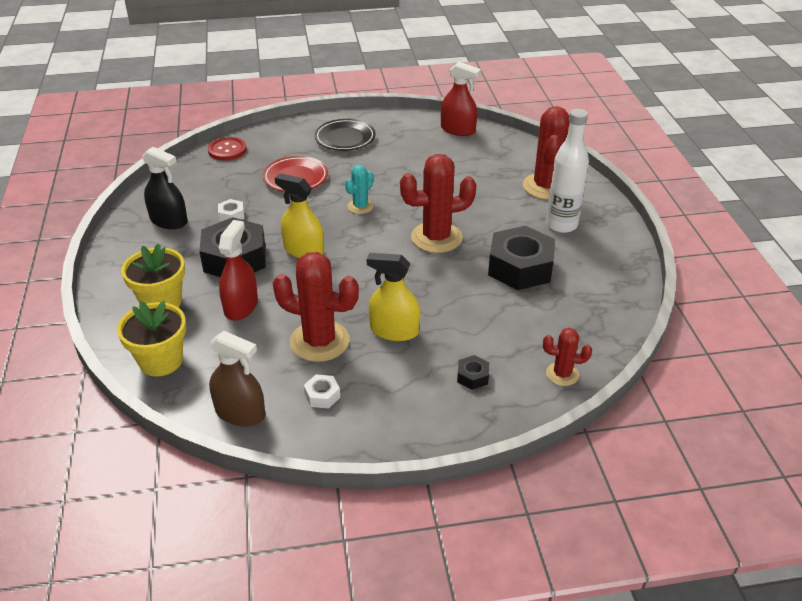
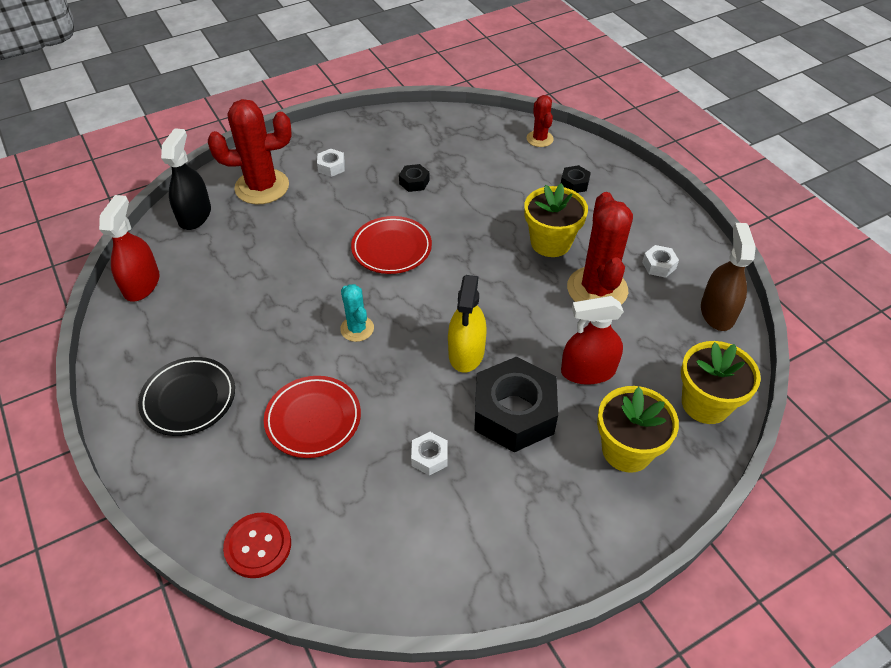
camera: 110 degrees left, 10 degrees up
(169, 221) = (473, 530): black spray bottle -> black spray bottle (195, 215)
(360, 206) = (357, 329): turquoise cactus -> turquoise cactus turned 45 degrees clockwise
(394, 331) = (550, 242): yellow spray bottle -> yellow flower pot
(436, 237) = (391, 248): red cactus -> red plate
(520, 267) = (414, 182): black nut -> black nut, size x0.43
(561, 225) = (331, 167): white bottle -> white nut

